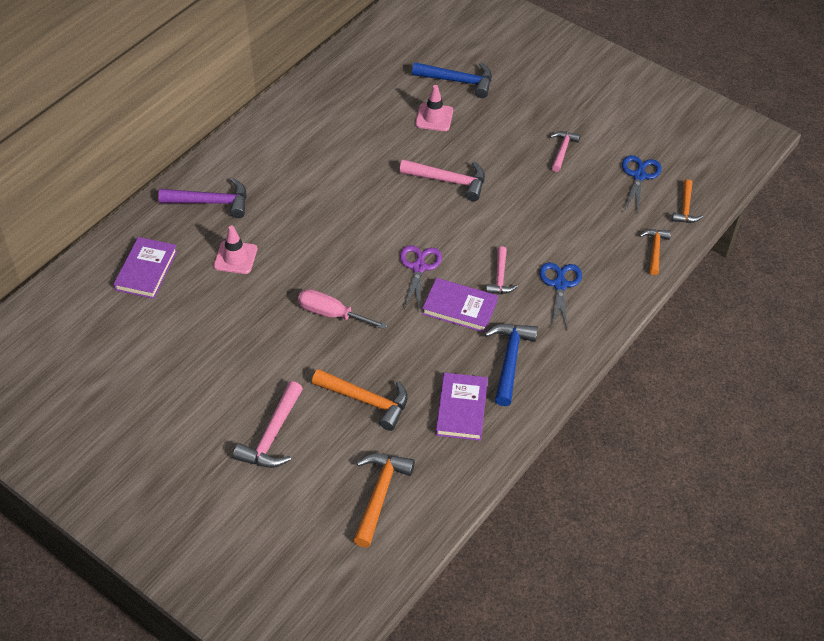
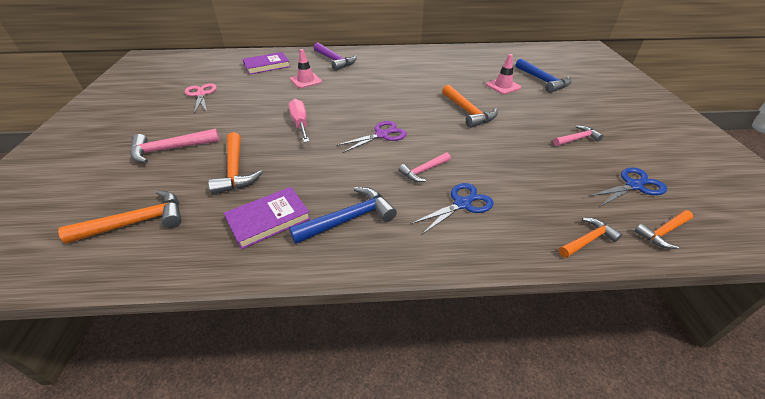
camera: 50 degrees right, 10 degrees down
(162, 366) = (201, 94): none -> pink scissors
(449, 181) = (468, 112): pink hammer -> orange hammer
(459, 308) = (370, 167): purple book -> none

